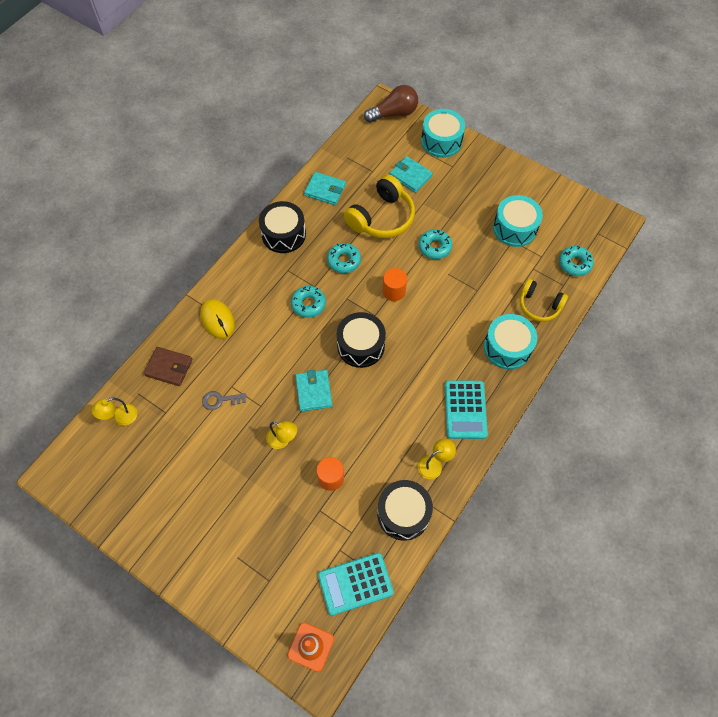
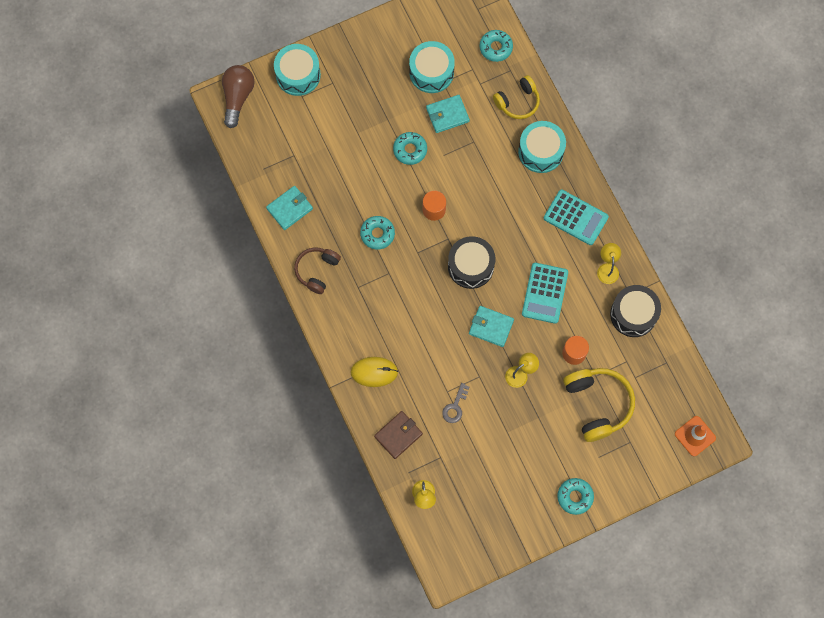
camera: 60 degrees left, 10 degrees up
(283, 234) = (317, 271): black drum -> brown headphones
(308, 304) = (404, 287): turquoise donut -> turquoise donut (575, 497)
(355, 583) = (667, 379): turquoise calculator -> turquoise calculator (544, 293)
(381, 217) = (351, 176): yellow headphones -> yellow headphones (597, 404)
(410, 176) = (321, 125): turquoise wallet -> turquoise wallet (447, 115)

